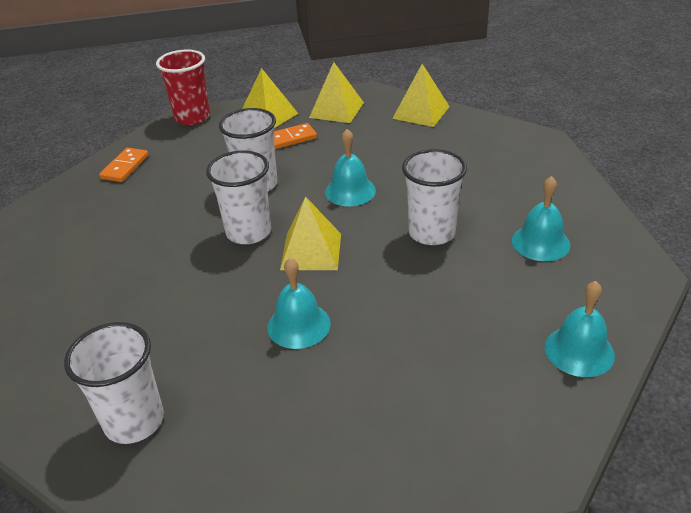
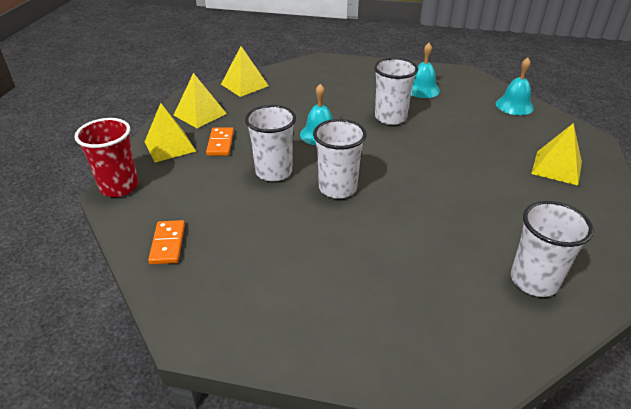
camera: 70 degrees left, 0 degrees up
(125, 167) = (168, 244): orange domino -> orange domino turned 45 degrees clockwise
(298, 325) = (458, 187): turquoise bell -> none
(311, 251) = (380, 165): yellow pyramid -> yellow pyramid (556, 167)

